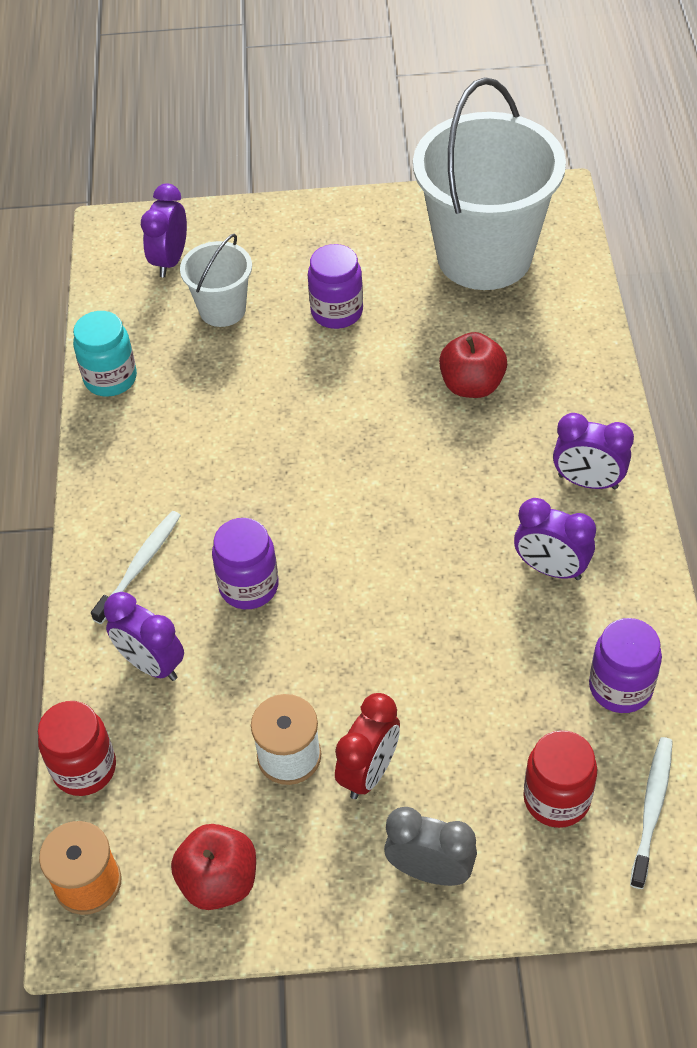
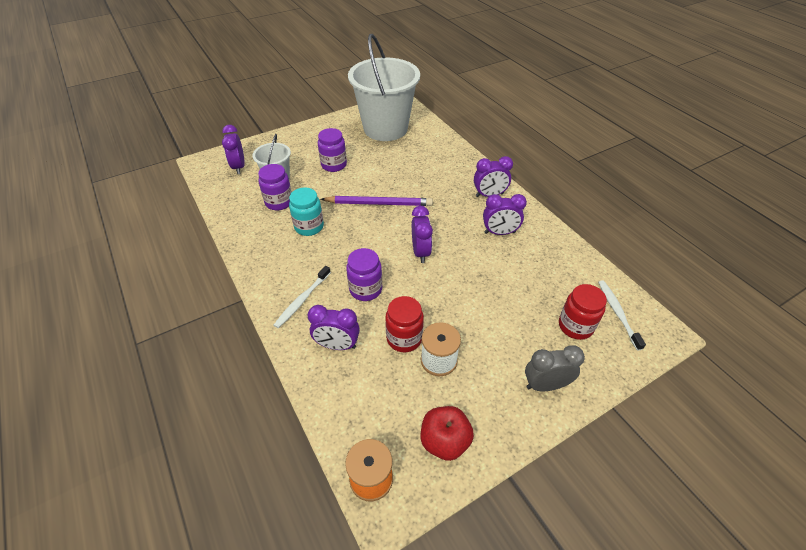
camera: 30 degrees left, 5 degrees down
(84, 768) = (331, 415): red jar -> red jar (404, 338)
(110, 378) = (236, 223): turquoise jar -> turquoise jar (309, 227)
(140, 565) = (302, 300): white toothbrush -> white toothbrush turned 150 degrees counterclockwise
(369, 425) = (379, 203): none -> purple pencil
(369, 772) = (483, 351): red clock -> none
(382, 553) = (421, 252): none -> purple clock
(472, 385) = (414, 175): red apple -> none
(620, 687) = (565, 268): purple jar -> purple jar (279, 202)

